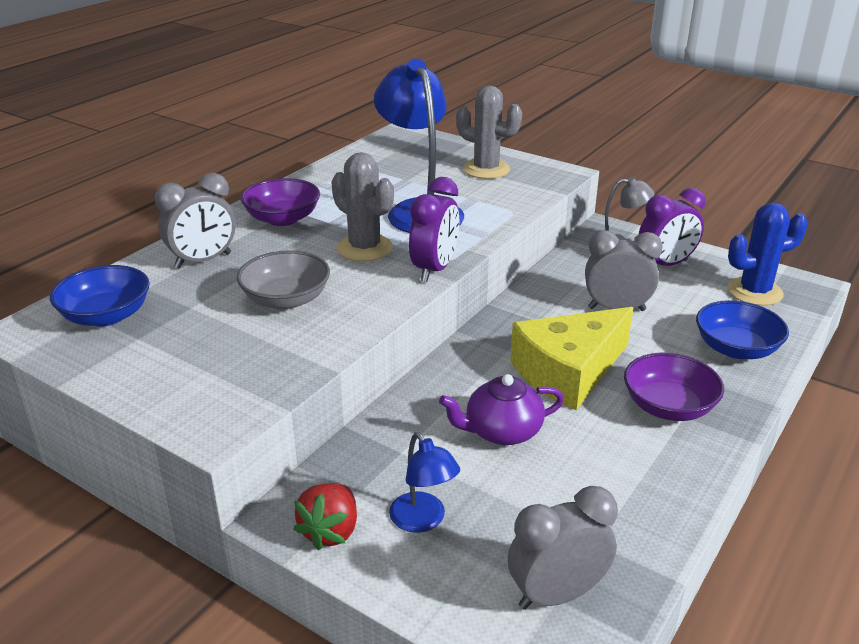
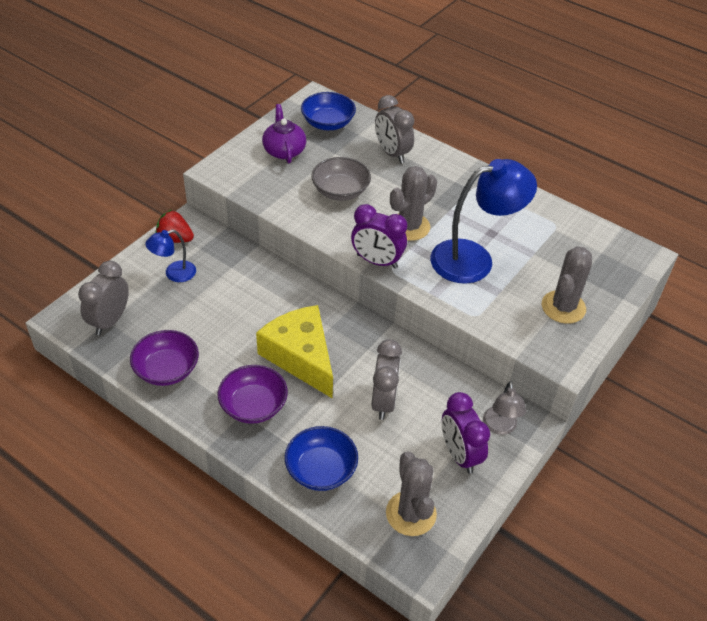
camera: 90 degrees right, 15 degrees up
(282, 219) = (455, 185): purple bowl -> purple bowl (167, 369)
(501, 431) = (242, 313): purple teapot -> purple teapot (284, 150)
(557, 594) = (110, 321): grey clock -> grey clock turned 135 degrees counterclockwise
(754, 292) = (411, 513): blue cactus -> grey cactus

